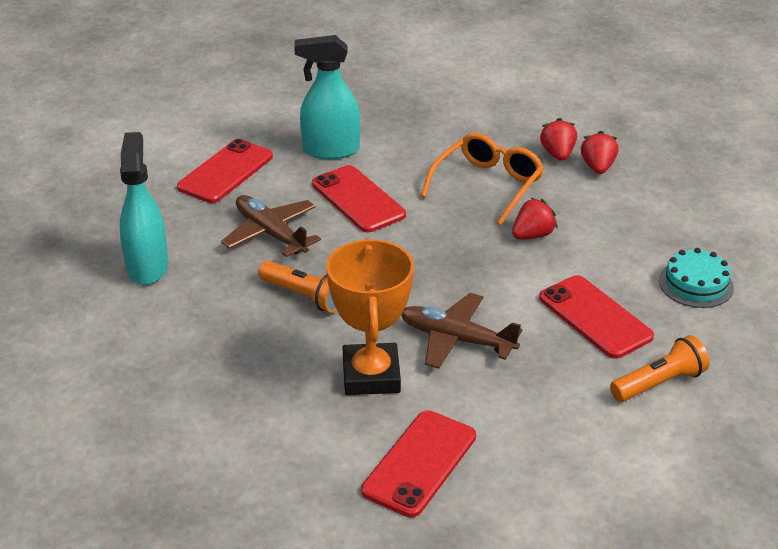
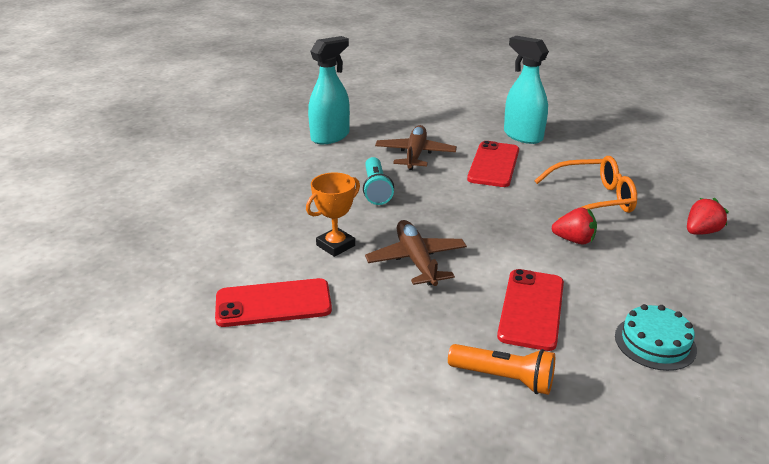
camera: 50 degrees right, 5 degrees down
(225, 172) = (445, 118): red phone -> none
(305, 296) = (376, 190): orange flashlight -> turquoise flashlight
(371, 375) = (335, 245): orange trophy -> orange trophy, size x0.63
(557, 154) = (680, 209): red strawberry -> none

